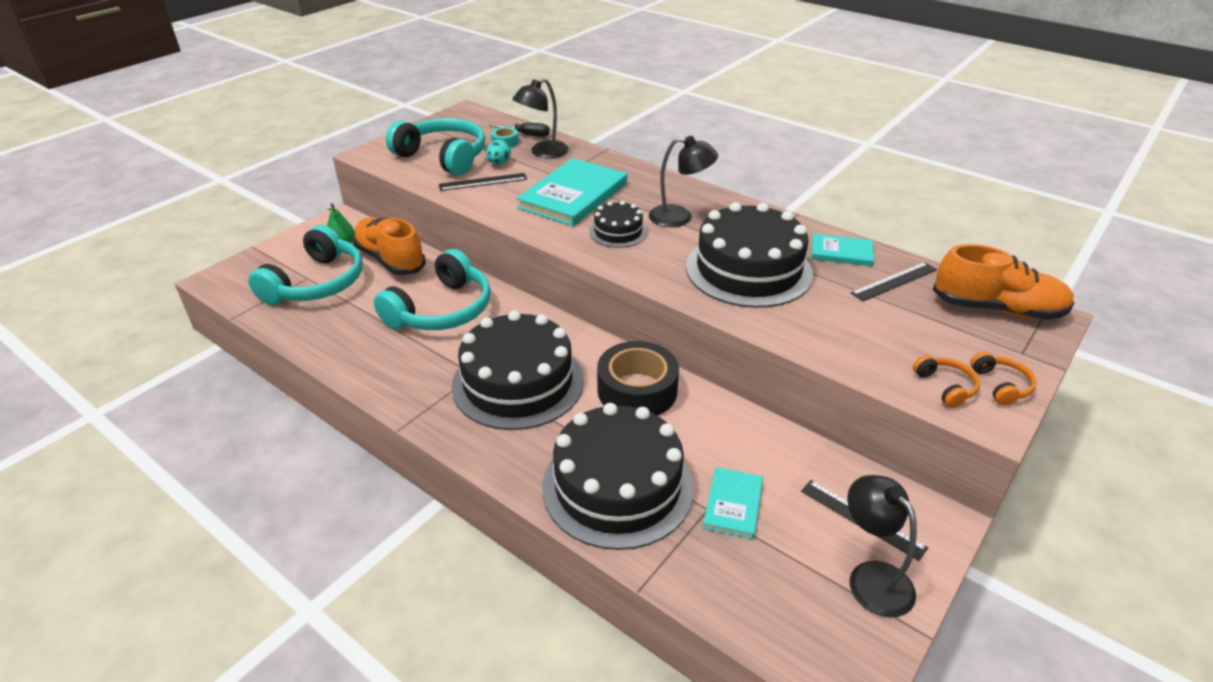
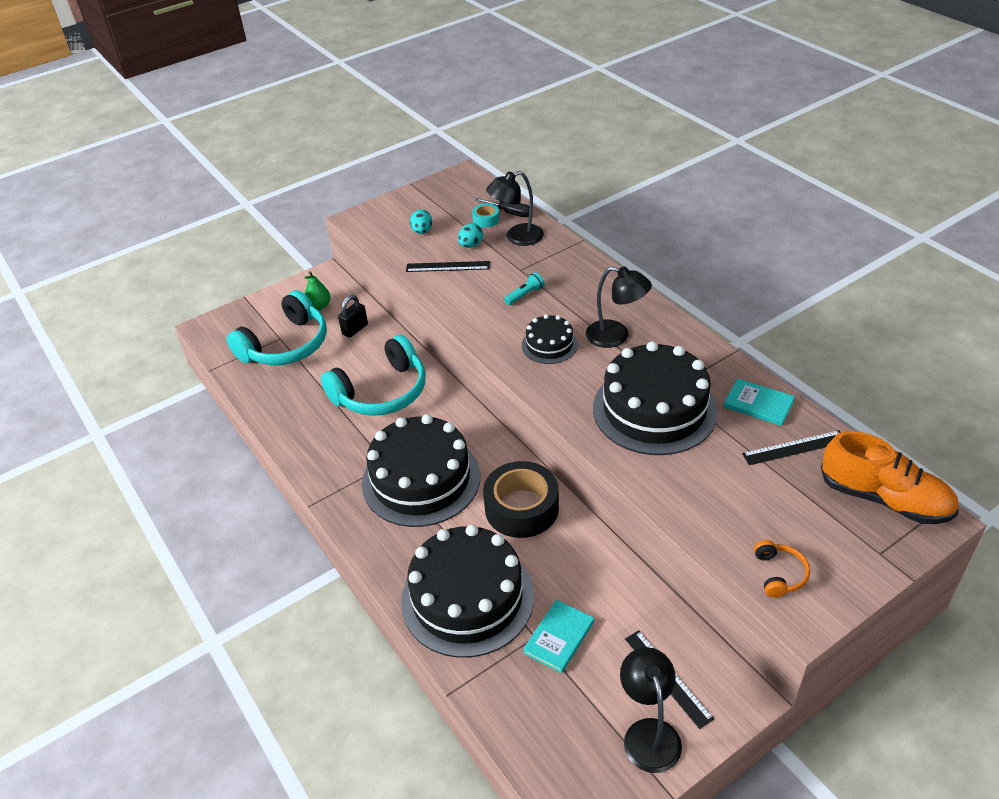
camera: 20 degrees right, 5 degrees up
(390, 259) = (355, 329): orange shoe -> black padlock
(443, 157) = (422, 231): turquoise headphones -> turquoise egg
(573, 195) = (525, 295): turquoise book -> turquoise flashlight
(1001, 385) = (835, 584): orange headphones -> none

